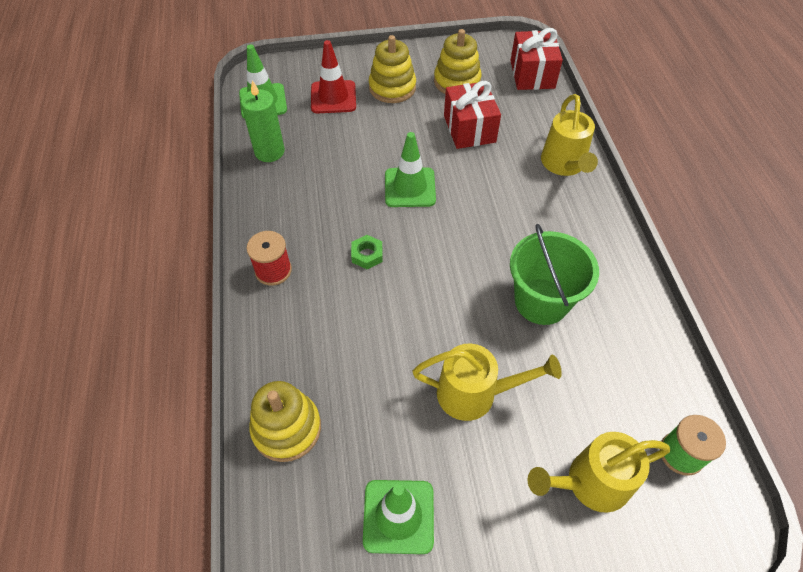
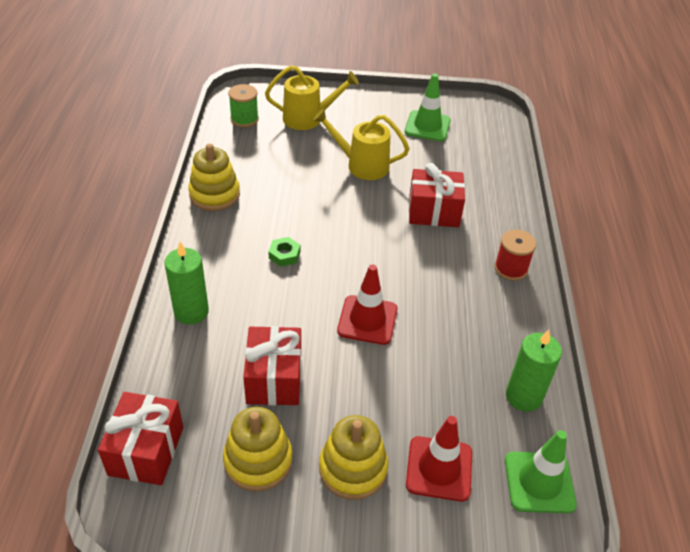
camera: 170 degrees left, 10 degrees down
(286, 428) = (495, 172): yellow stacking toy -> yellow stacking toy (214, 194)
(365, 332) = (433, 211): none -> red gift
(367, 255) = (424, 265): green nut -> green nut (284, 255)
(410, 187) = (367, 320): green traffic cone -> red traffic cone
(541, 301) = (286, 205): green bucket -> none
(564, 165) = (191, 312): yellow watering can -> green candle

